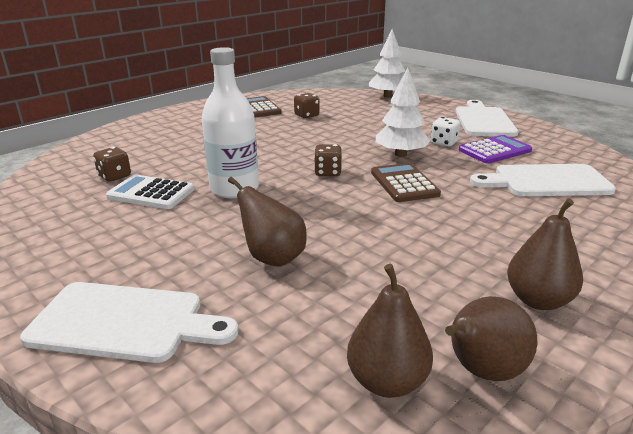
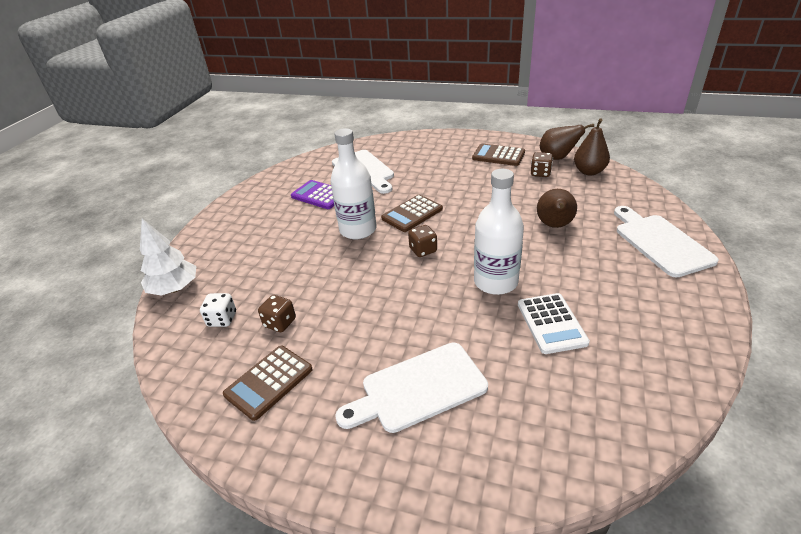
camera: 115 degrees left, 10 degrees up
(114, 176) = (554, 373): brown dice -> brown dice (540, 173)
(400, 154) = (358, 230): white tree -> white bottle
(443, 143) = (317, 218): white dice -> white dice (222, 319)
(483, 121) = (245, 213): white cutting board -> white cutting board (418, 389)
(538, 300) = (498, 155): brown pear -> brown calculator

